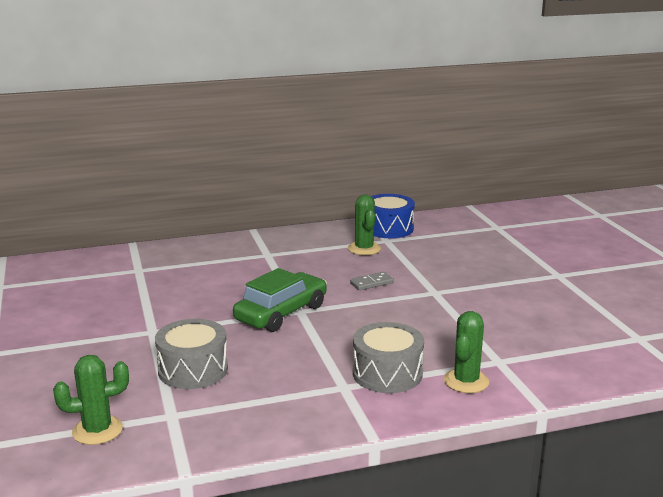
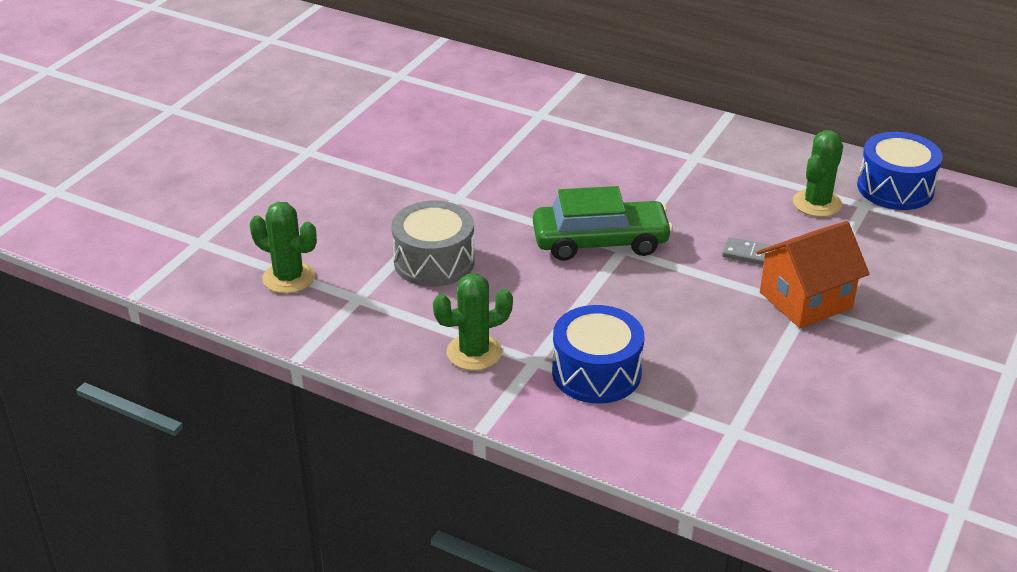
camera: 45 degrees right, 15 degrees up
(387, 374) = (596, 372): grey drum -> blue drum
(430, 290) = (805, 300): none -> orange house
(466, 381) = (660, 430): green cactus -> green cactus (474, 352)

